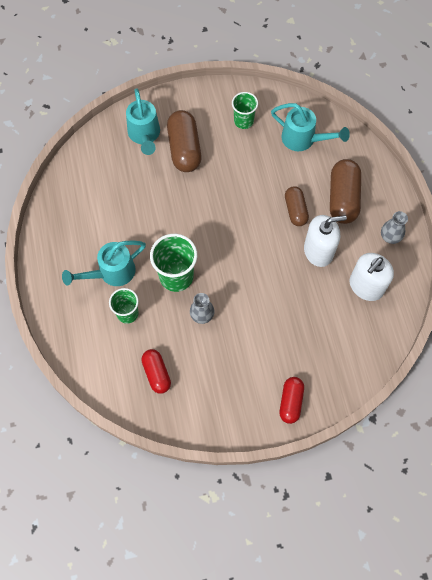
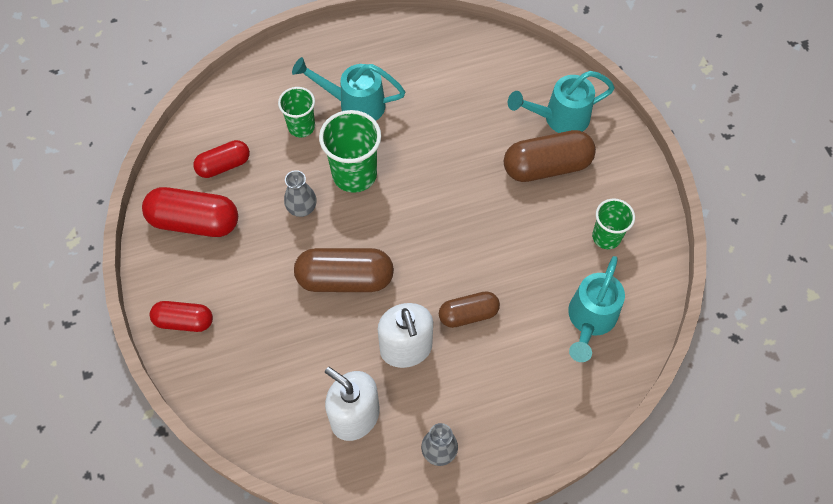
camera: 85 degrees right, 5 degrees down
(111, 273) = (354, 104): turquoise watering can -> turquoise watering can turned 45 degrees counterclockwise
(206, 396) = (194, 222): none -> red capsule
(343, 198) = (497, 380): brown capsule -> brown capsule (345, 279)

